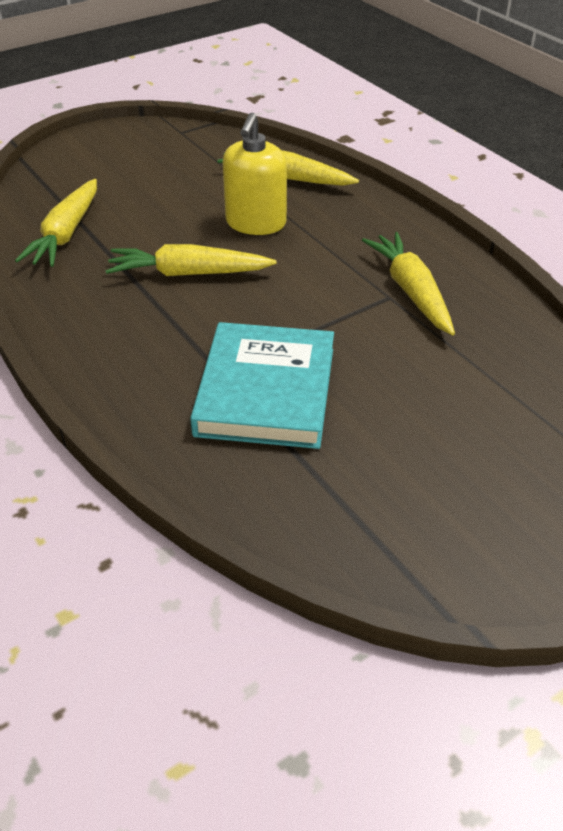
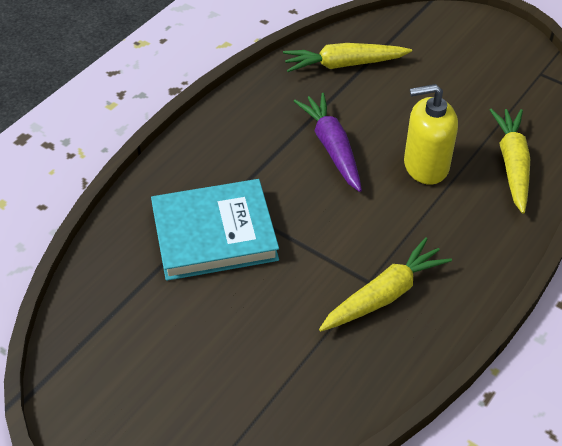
camera: 70 degrees right, 5 degrees up
(188, 273) = (332, 148): yellow carrot -> purple carrot

